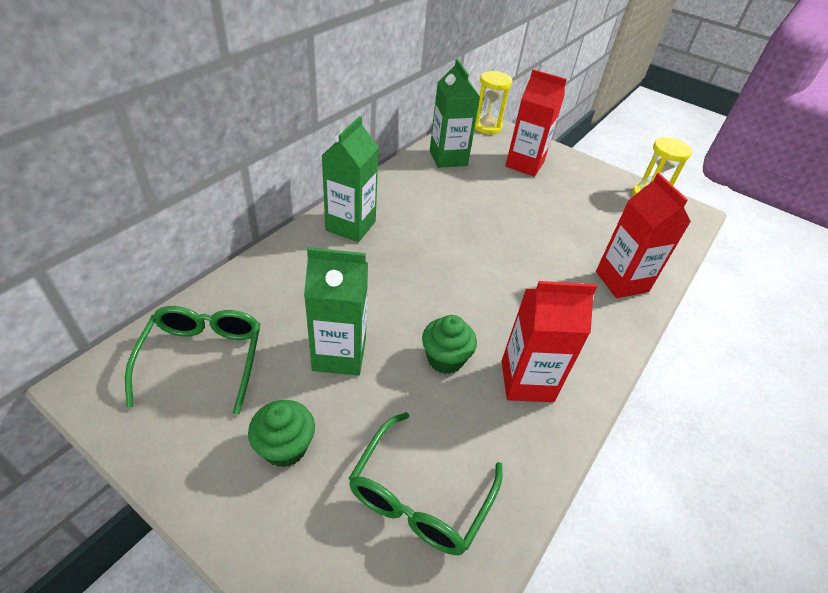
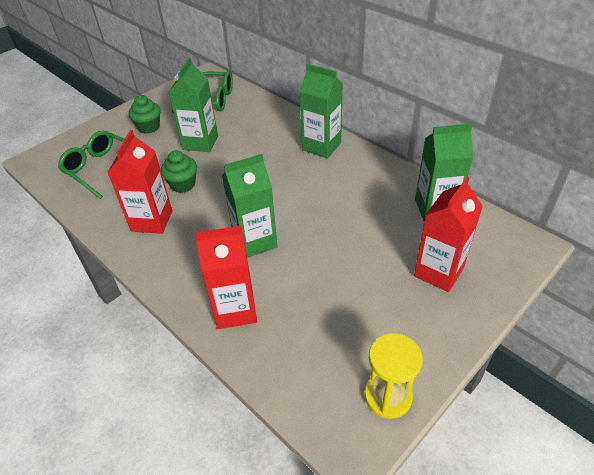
camera: 105 degrees right, 0 degrees up
(486, 126) = (520, 250): yellow hourglass -> none
(529, 274) = (255, 241): none -> green carton

